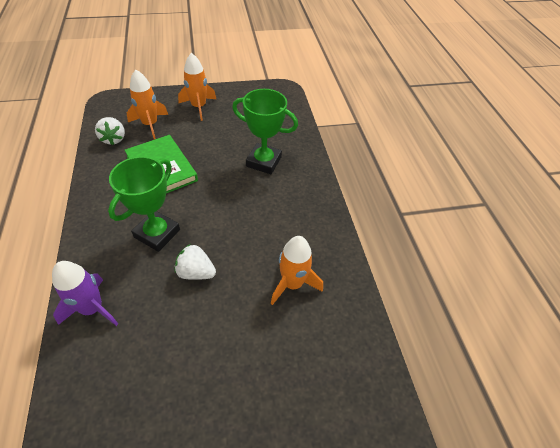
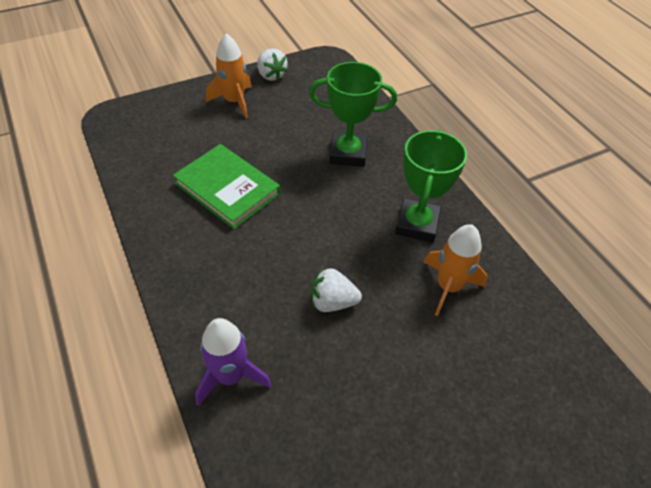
camera: 15 degrees left, 0 degrees up
(113, 139) = (145, 164): white strawberry -> white strawberry (271, 75)
(150, 124) = (183, 136): orange rocket -> none
(157, 233) = (263, 268): green trophy -> green trophy (417, 224)

